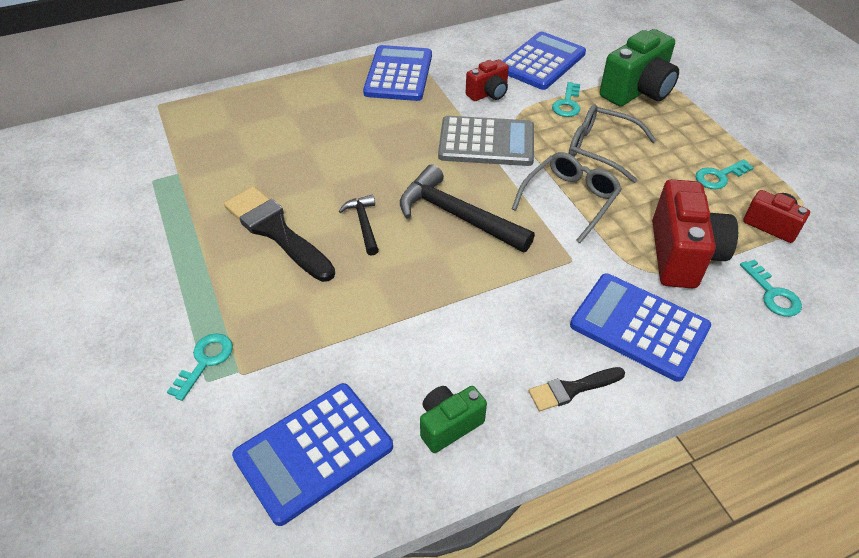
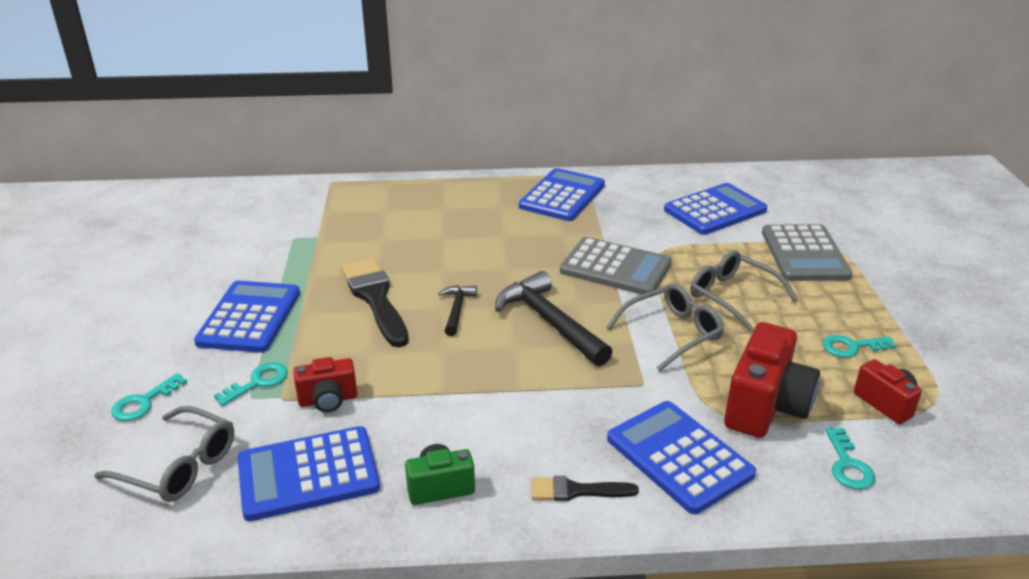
camera: 20 degrees right, 15 degrees down
(154, 287) = (249, 317): none -> blue calculator
(171, 486) = (178, 466): none -> grey glasses
(488, 94) = (642, 228): red camera -> red camera (328, 400)
(567, 104) = (720, 251): turquoise key -> turquoise key (143, 402)
(637, 91) = (804, 254): green camera -> grey calculator

